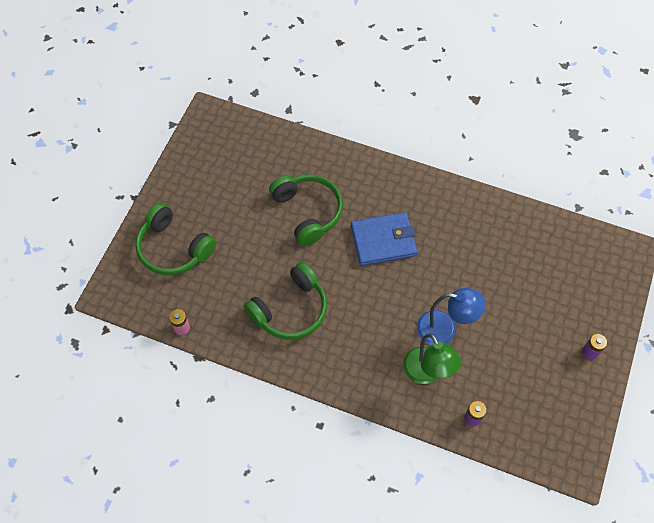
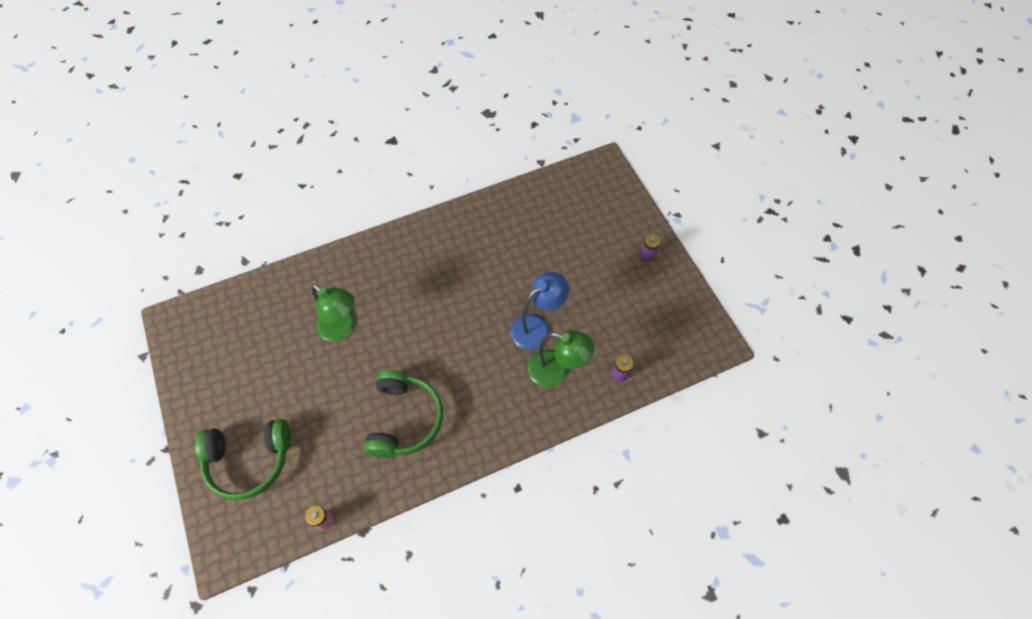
camera: 45 degrees left, 0 degrees up
(308, 212) = (342, 329): green headphones -> green lamp
(383, 241) = (426, 300): blue wallet -> none

